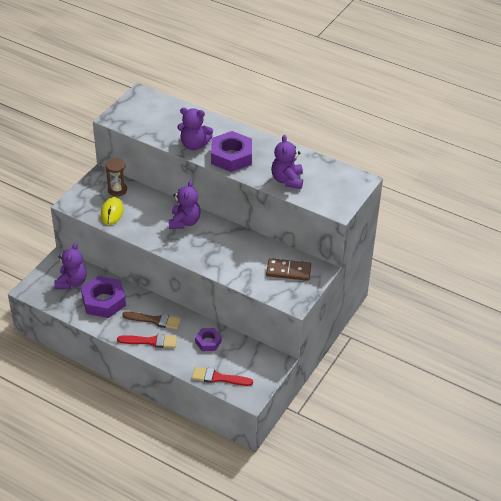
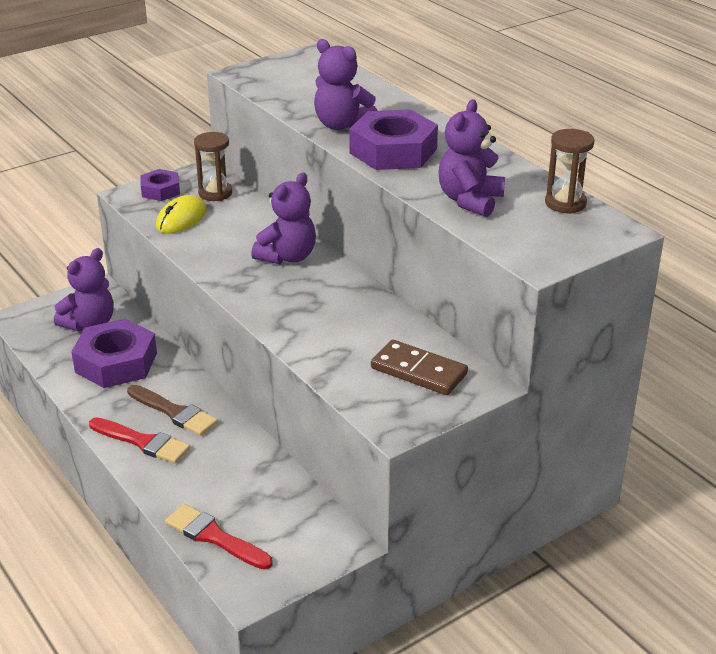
camera: 25 degrees right, 10 degrees down
(208, 342) = (239, 472): purple nut -> purple nut (160, 190)
(331, 170) = (565, 203): none -> brown hourglass

